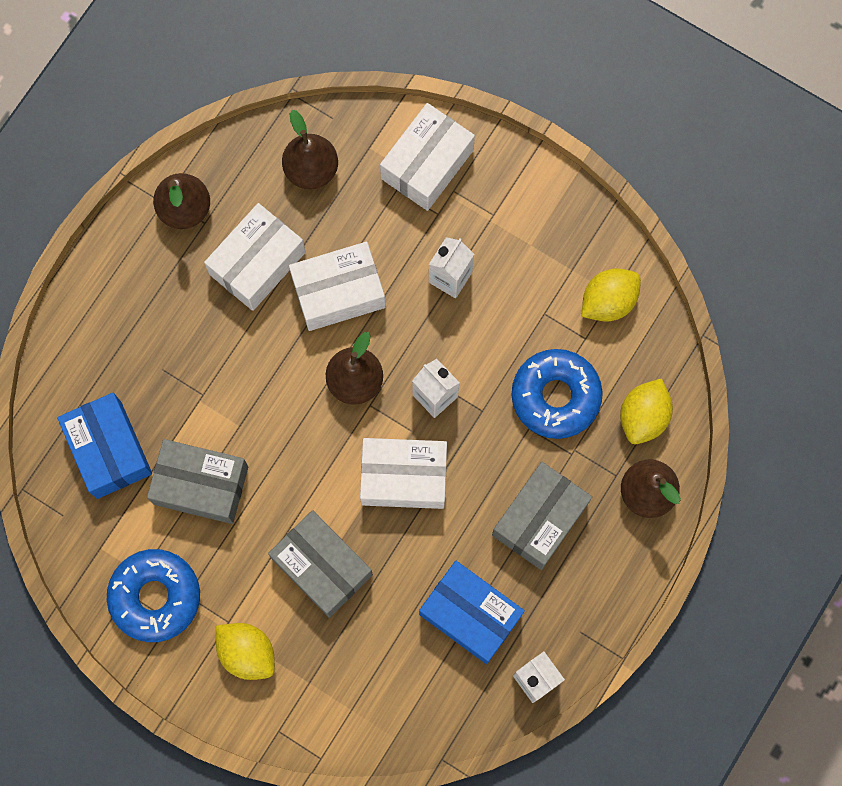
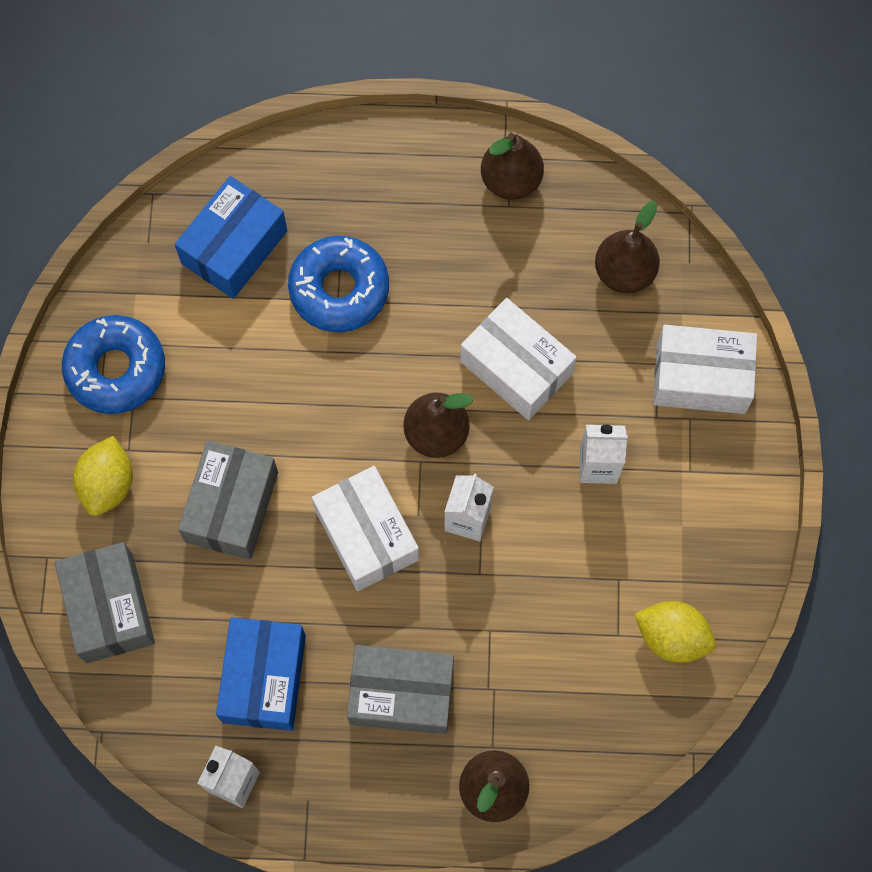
camera: 60 degrees right, 5 degrees down
(201, 485) = (248, 349): grey box -> grey box (109, 608)
(257, 263) = (498, 276): white box -> none
(555, 396) = (539, 639): blue donut -> blue donut (339, 289)
(643, 416) = (571, 741): yellow lemon -> none

